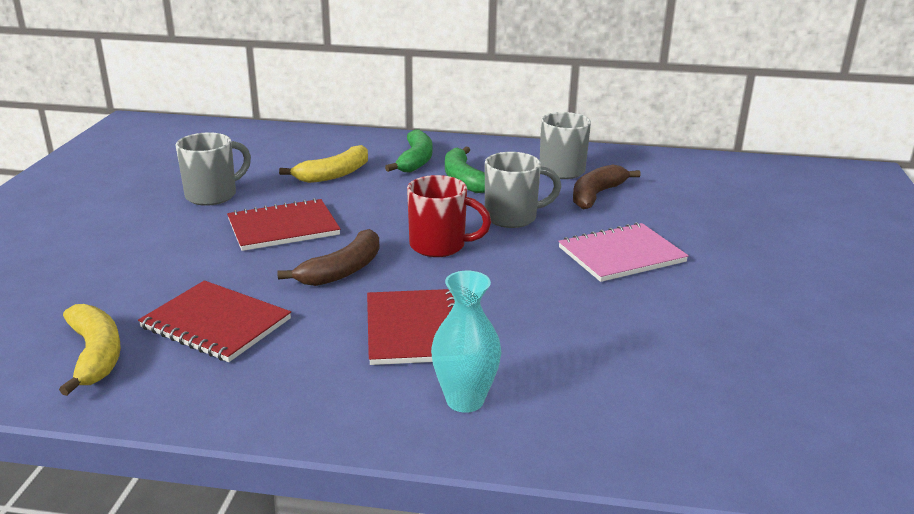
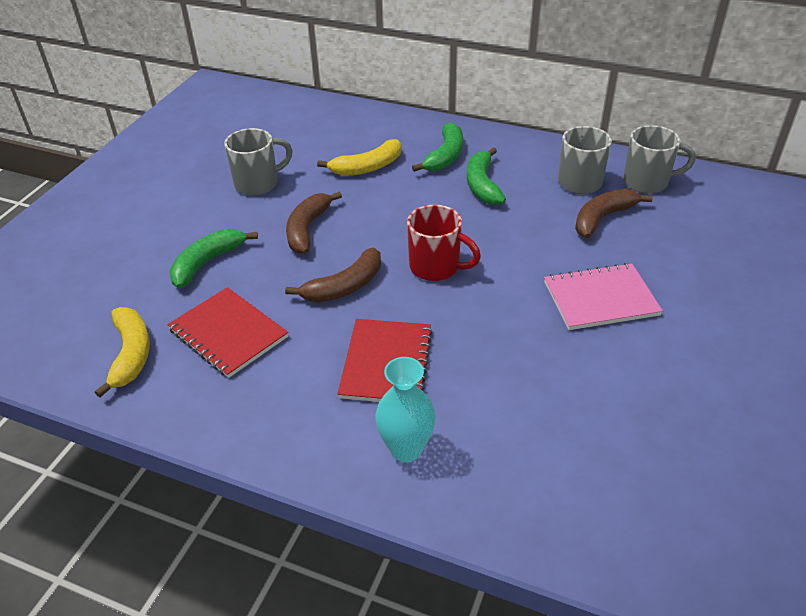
camera: 15 degrees right, 15 degrees up
(171, 265) = (207, 262): none -> green banana
(283, 227) = (307, 229): red notebook -> brown banana
(512, 217) = (513, 239): grey mug -> grey mug (647, 182)

